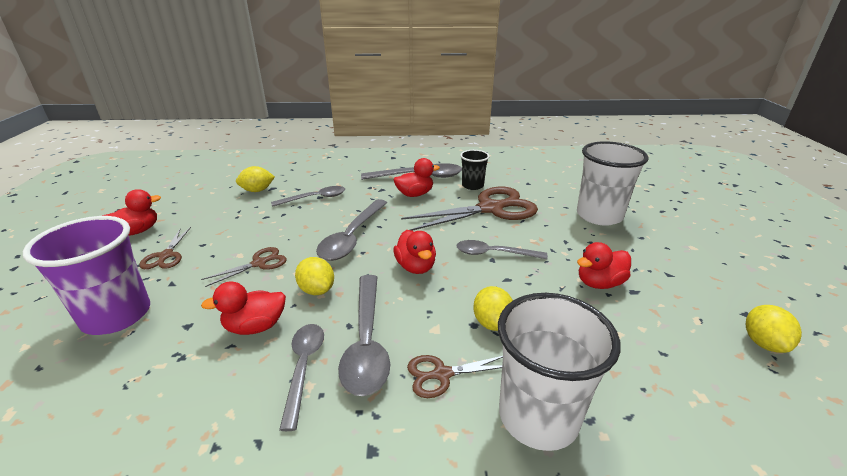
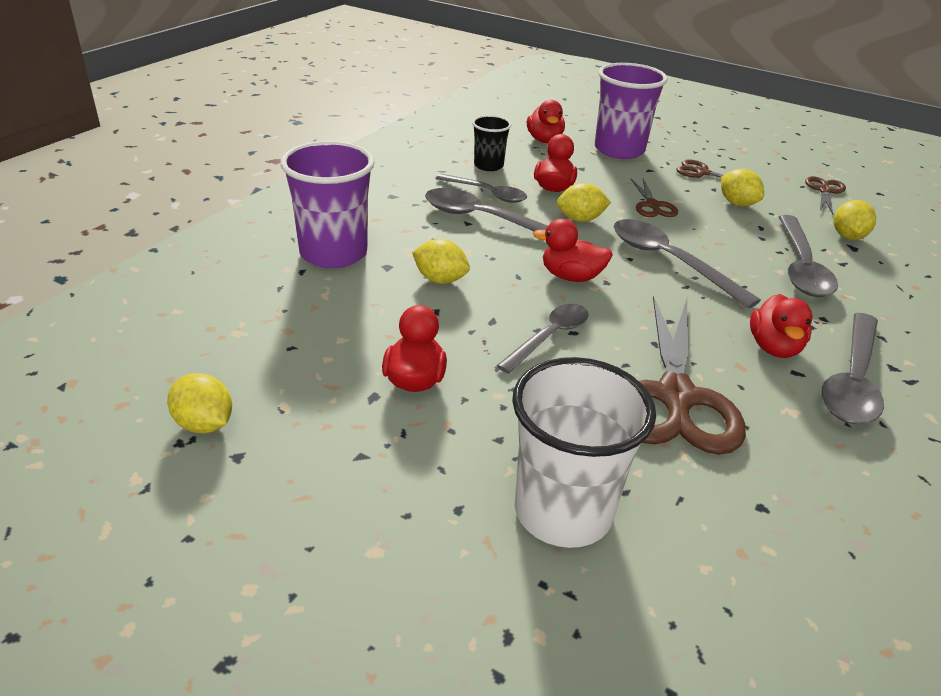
camera: 120 degrees right, 5 degrees up
(137, 231) = (764, 167): red duck -> red duck (544, 140)
(228, 230) = (737, 203): none -> yellow lemon
(315, 198) = (801, 267): grey spoon -> grey spoon, size x1.51
(442, 374) = (416, 236): brown scissors -> brown scissors (824, 191)
(472, 186) = (782, 423): black cup -> black cup (488, 166)
(538, 416) = (333, 253): white cup -> purple cup

